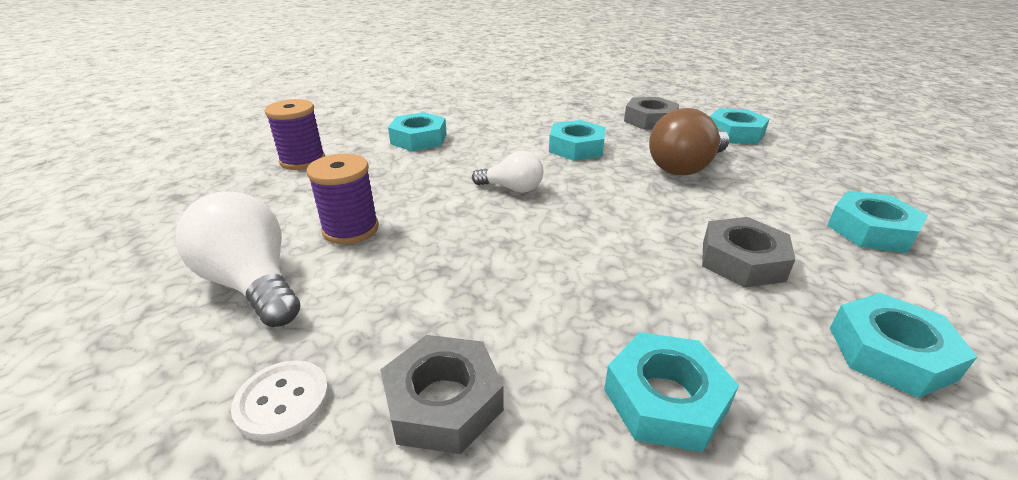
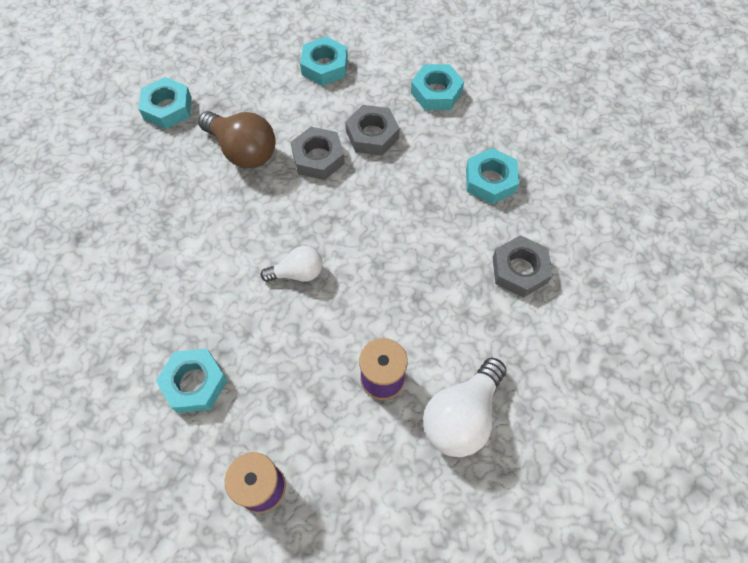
camera: 100 degrees left, 30 degrees up
(283, 401) = (542, 344): white button -> none
(512, 188) = (297, 273): white light bulb -> white light bulb turned 75 degrees clockwise
(576, 148) = (208, 231): turquoise nut -> none
(650, 120) = (134, 170): grey nut -> grey nut (318, 158)

